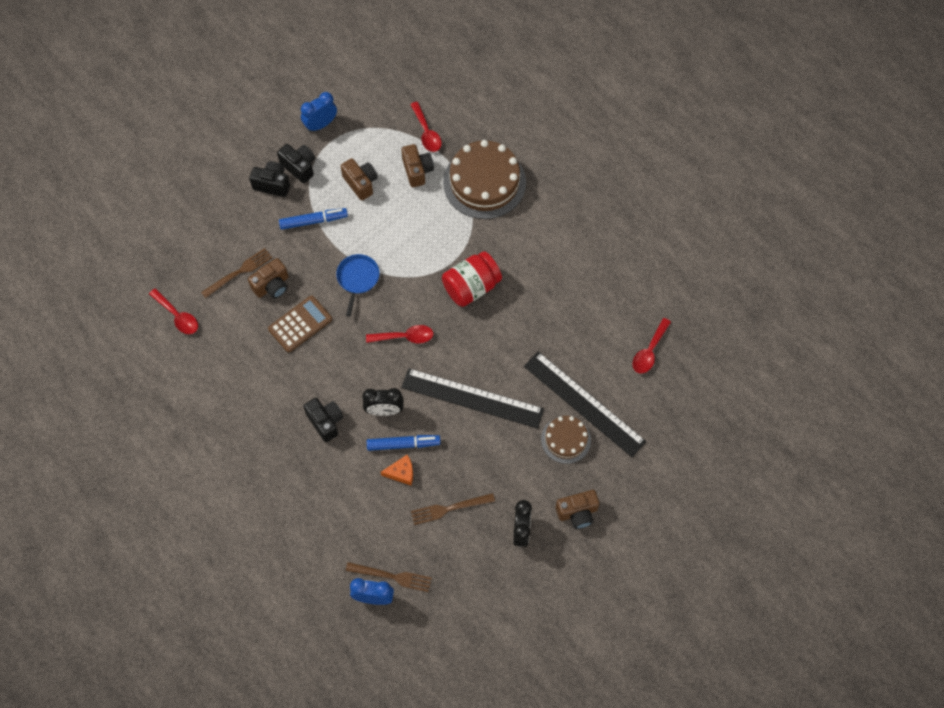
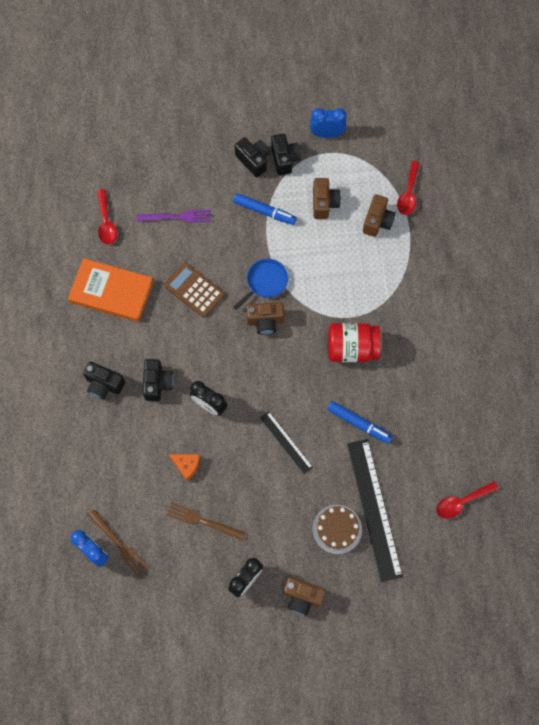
camera: 35 degrees right, 5 degrees up
(226, 371) = (111, 291): none -> orange book
(239, 272) = (177, 217): brown fork -> purple fork
(272, 286) = (194, 244): brown camera -> brown camera (265, 321)
(278, 453) = (104, 385): none -> black camera
(300, 324) = (194, 290): brown calculator -> brown calculator turned 135 degrees counterclockwise
(403, 444) = (204, 443): blue marker -> blue marker (359, 424)
(405, 337) = (268, 355): red spoon -> none
(472, 398) = (286, 442): black ruler -> black ruler, size x0.52
(484, 182) = (426, 266): brown cake -> none

